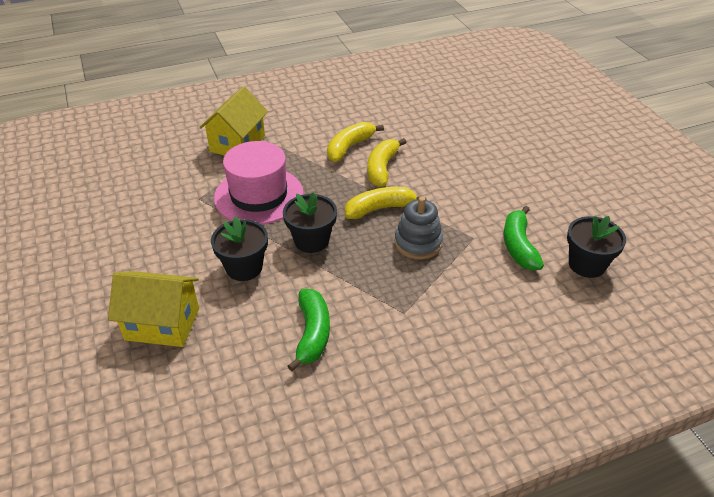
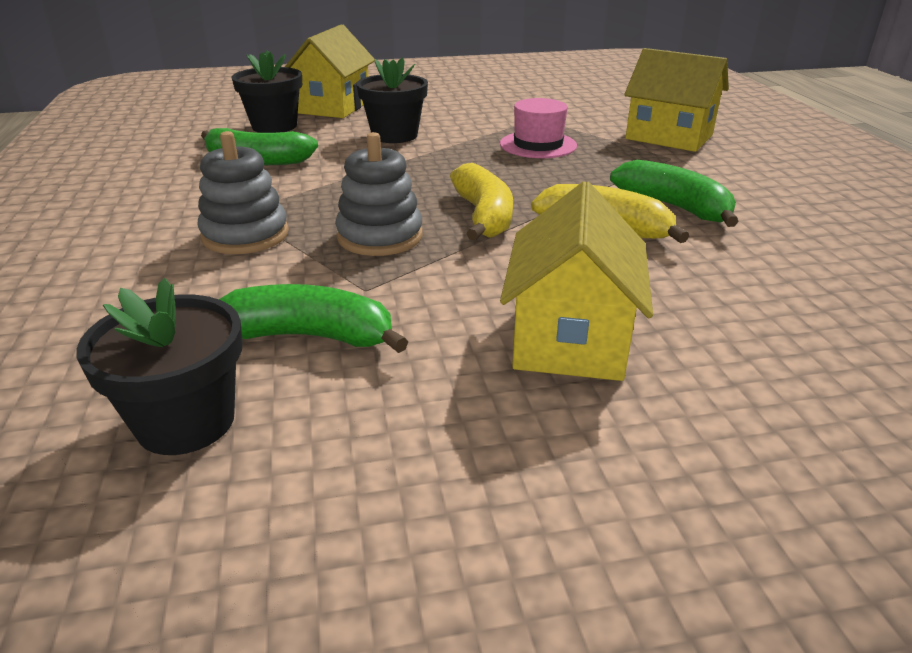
camera: 100 degrees right, 10 degrees down
(259, 195) = (538, 145): pink hat -> pink hat, size x0.59
(311, 240) = (426, 168): black flower pot -> black flower pot (274, 126)
(349, 147) = (674, 207): yellow banana -> green banana
(435, 298) = (245, 235): none -> grey stacking toy
(485, 177) = (569, 338): none -> yellow house

